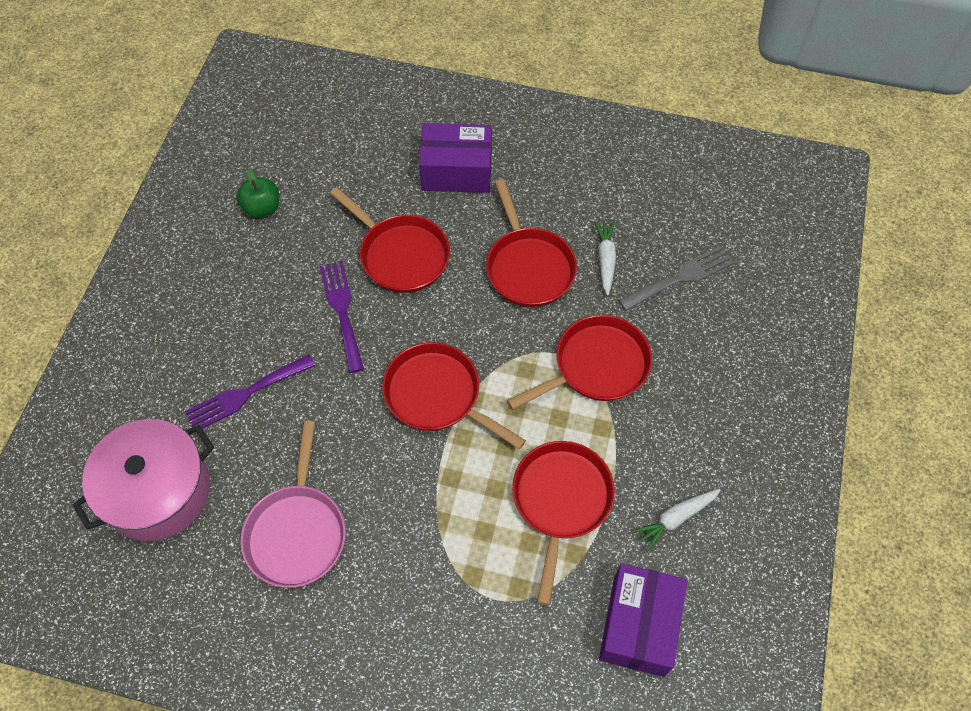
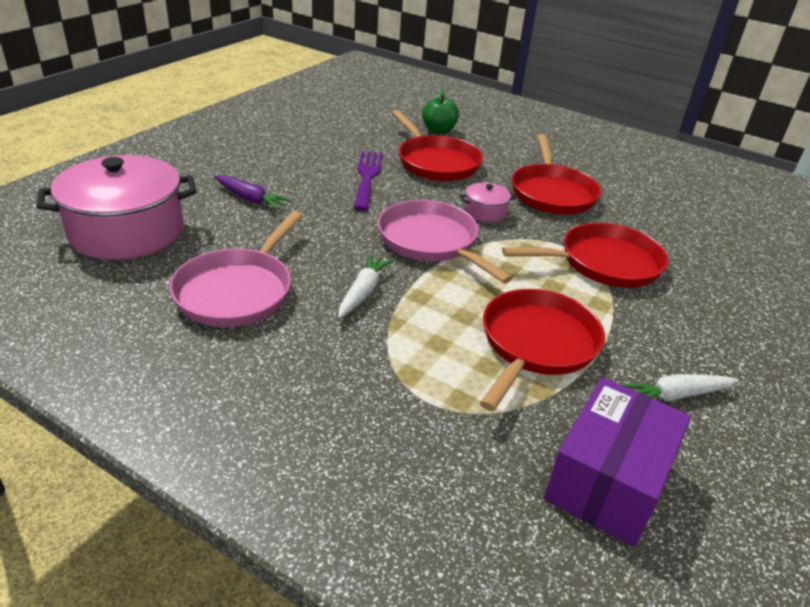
camera: 15 degrees right, 25 degrees down
(245, 394) = (250, 199): purple fork -> purple carrot
(262, 208) = (332, 118): green apple -> green apple (439, 131)
(437, 395) = (431, 242): red pan -> pink pan
(457, 171) = (505, 135): purple box -> none
(473, 327) = (485, 212): none -> pink pot
(605, 259) = (629, 205): white carrot -> white carrot (363, 292)
(680, 277) = (705, 231): grey fork -> none

